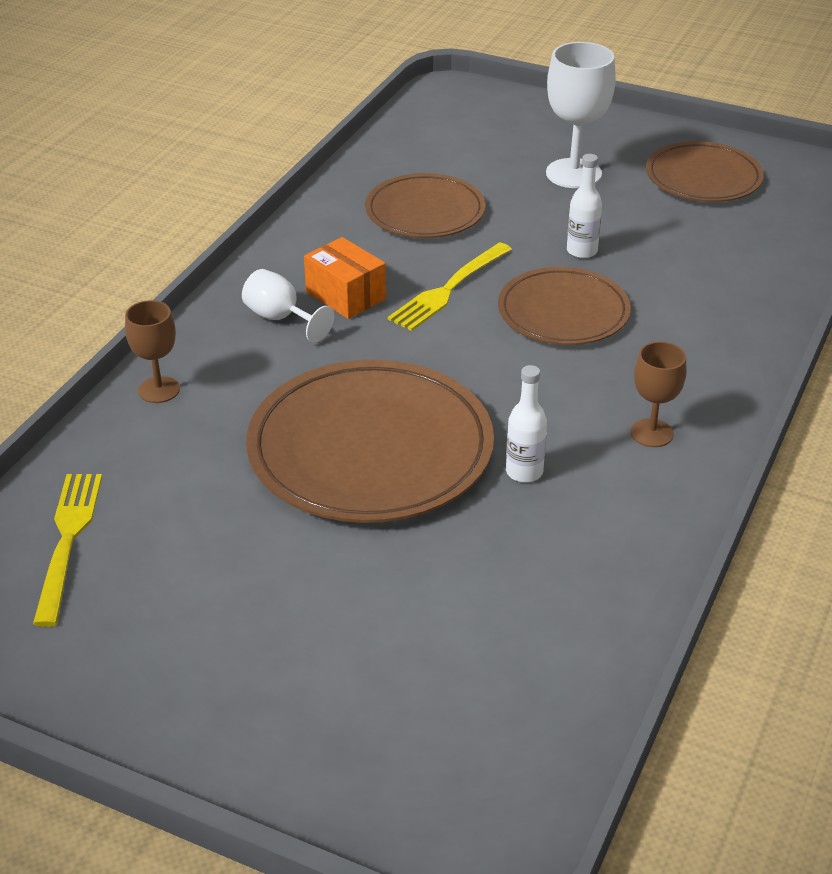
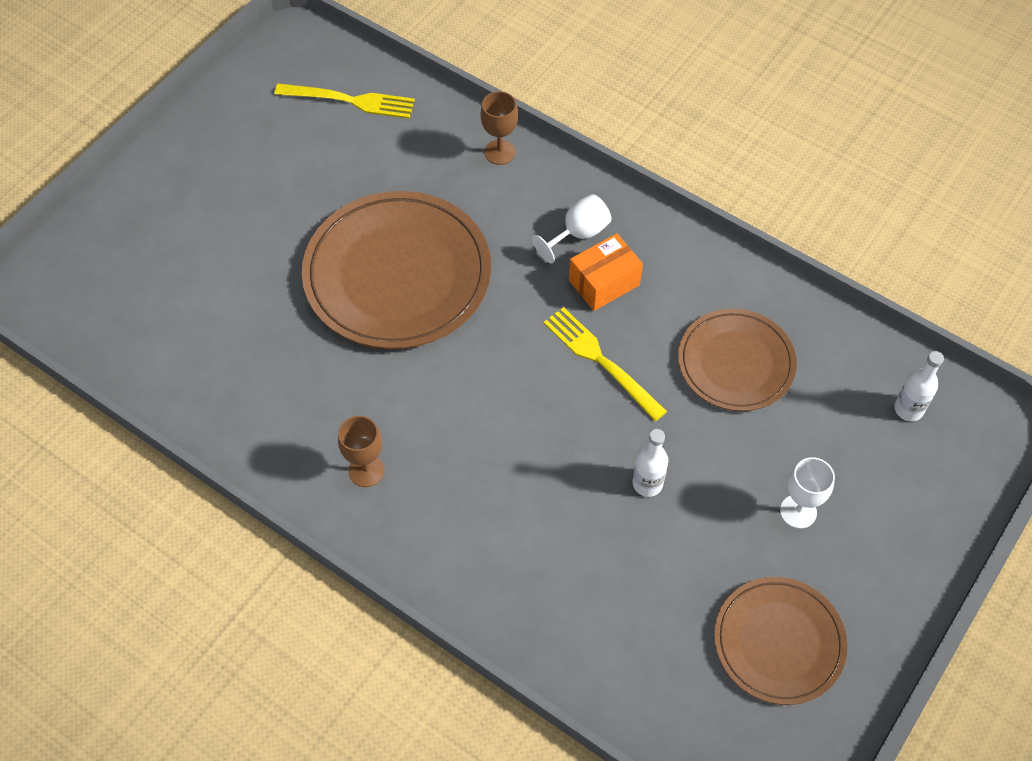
camera: 100 degrees right, 20 degrees up
(524, 472) = (344, 369): white bottle -> white bottle (908, 409)
(563, 312) = (549, 444): brown plate -> none
(573, 173) = (798, 511): white goblet -> white goblet, size x0.61

